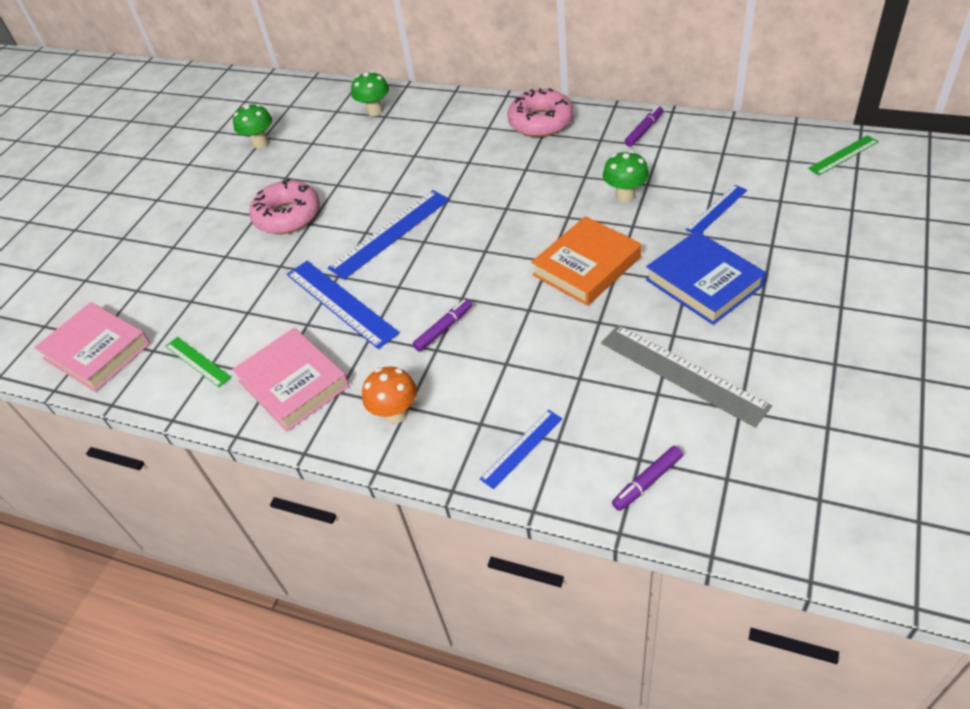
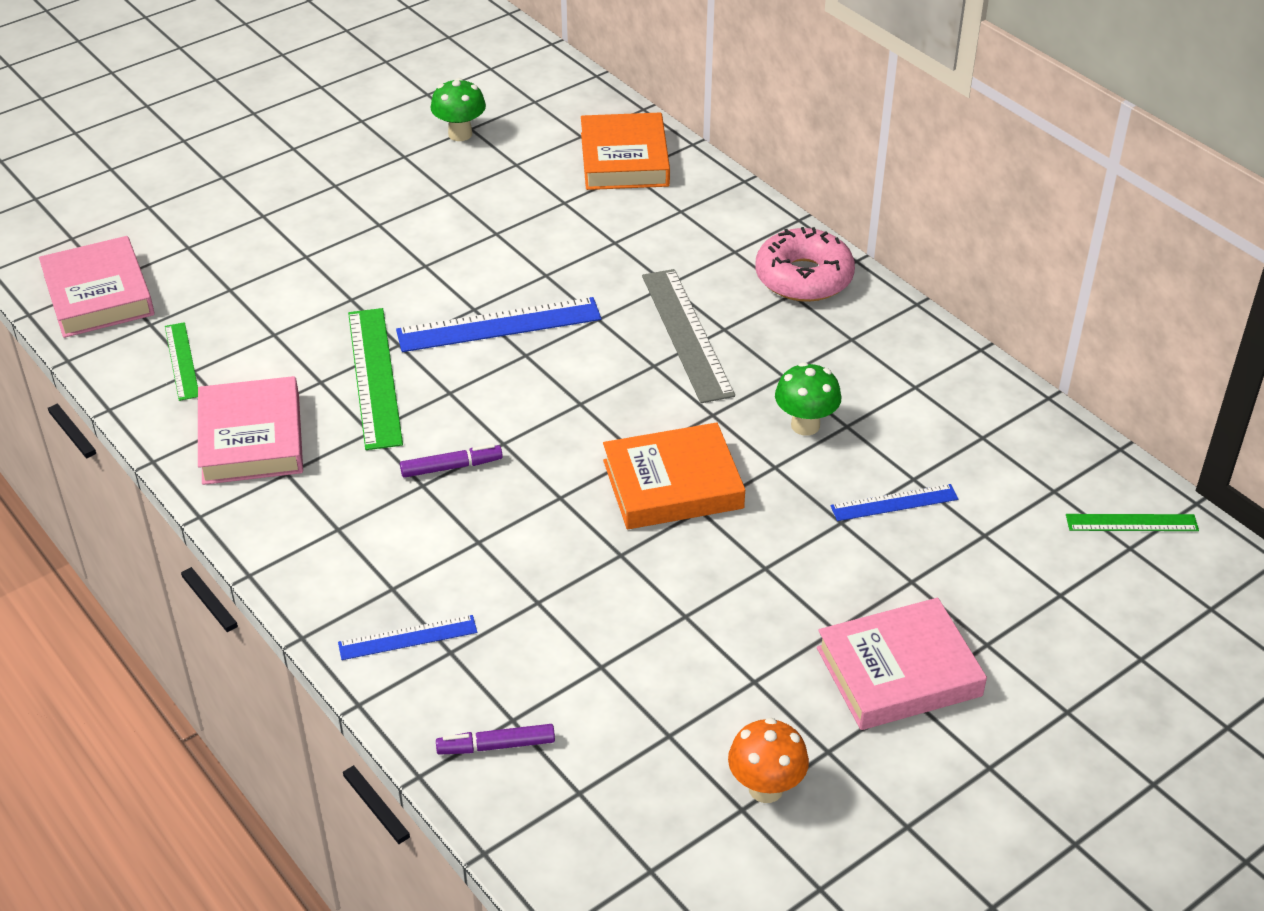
camera: 25 degrees right, 5 degrees down
(288, 216) = (410, 243): pink donut -> none
(340, 303) = (374, 377): blue ruler -> green ruler
(375, 111) = (624, 159): green mushroom -> orange book
(396, 413) = (320, 528): orange mushroom -> orange mushroom (765, 788)
(644, 130) = (917, 355): purple marker -> none
(682, 373) = (650, 661): grey ruler -> grey ruler (687, 334)
(703, 283) = (782, 578): blue book -> none
(821, 297) = (898, 672): none -> pink book

